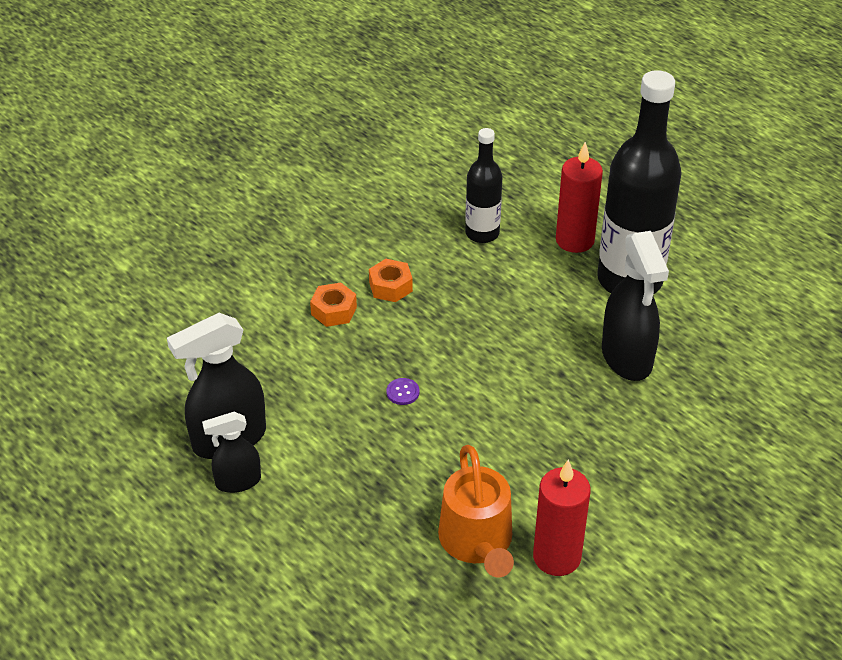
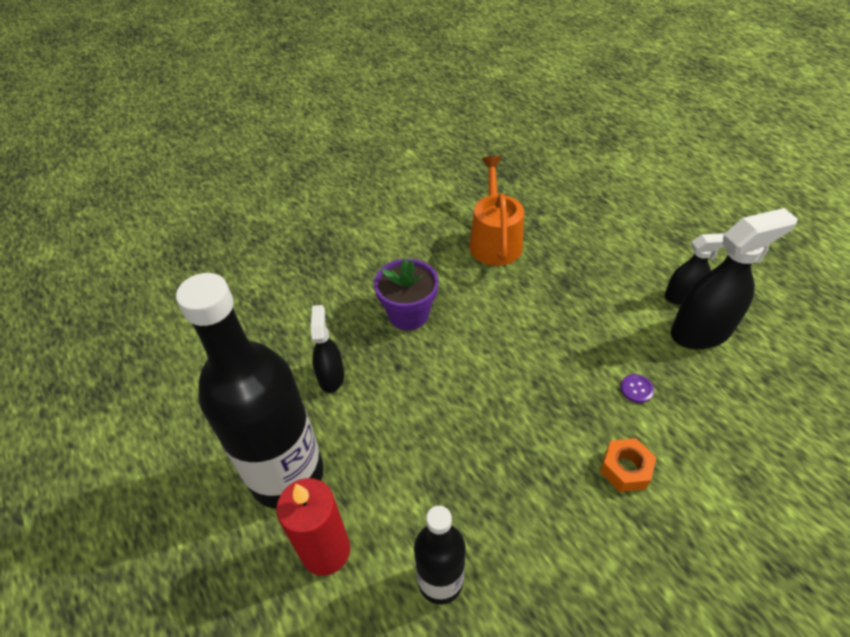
camera: 170 degrees left, 5 degrees up
(390, 286) = (561, 498): orange nut -> none
(402, 392) = (547, 361): purple button -> purple button (636, 389)
(556, 557) = (441, 228): red candle -> none
(566, 429) = (408, 314): none -> purple flower pot
(627, 358) = (331, 376): black spray bottle -> black spray bottle, size x0.58

